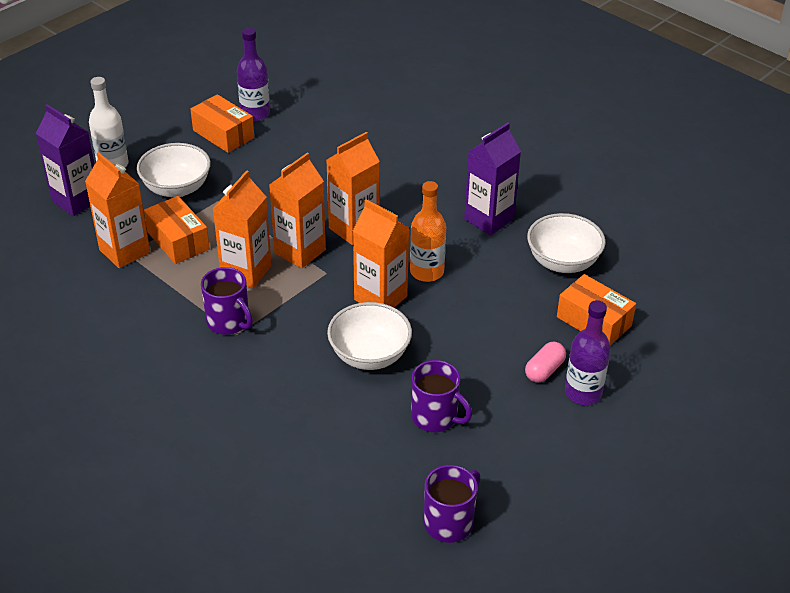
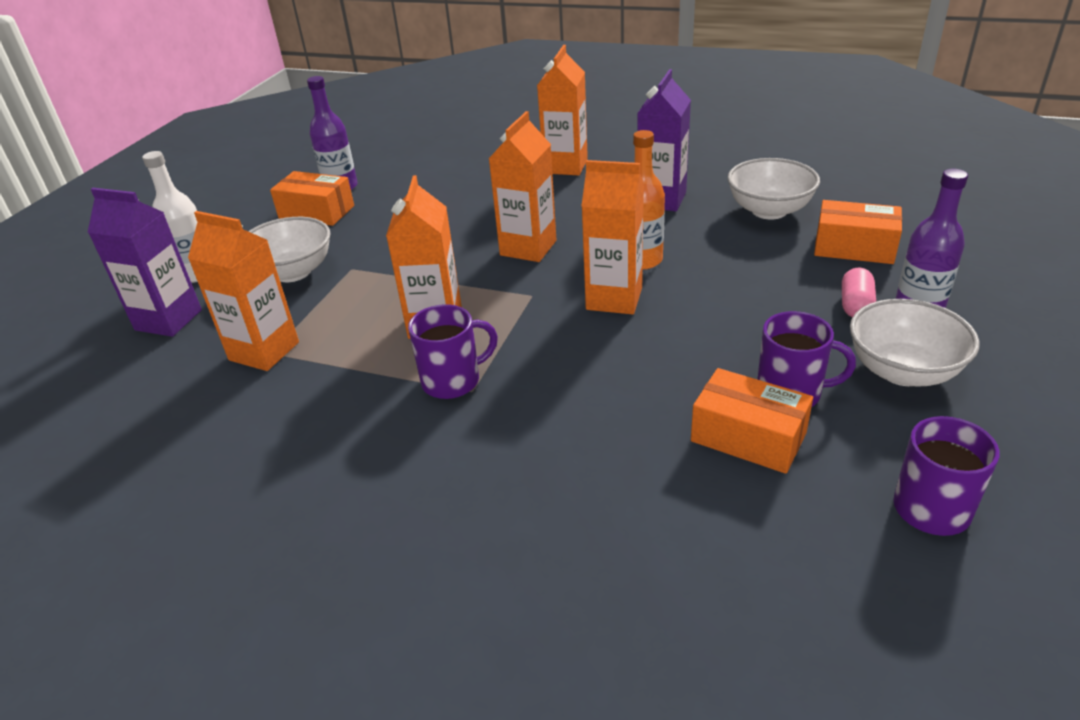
camera: 20 degrees left, 5 degrees down
(178, 241) = (328, 320): orange box -> orange box (748, 437)
(229, 322) = (452, 381): purple mug -> purple mug turned 45 degrees counterclockwise
(300, 251) = (484, 285): orange carton -> orange carton (565, 166)
(369, 355) = (653, 357): white bowl -> white bowl (903, 371)

